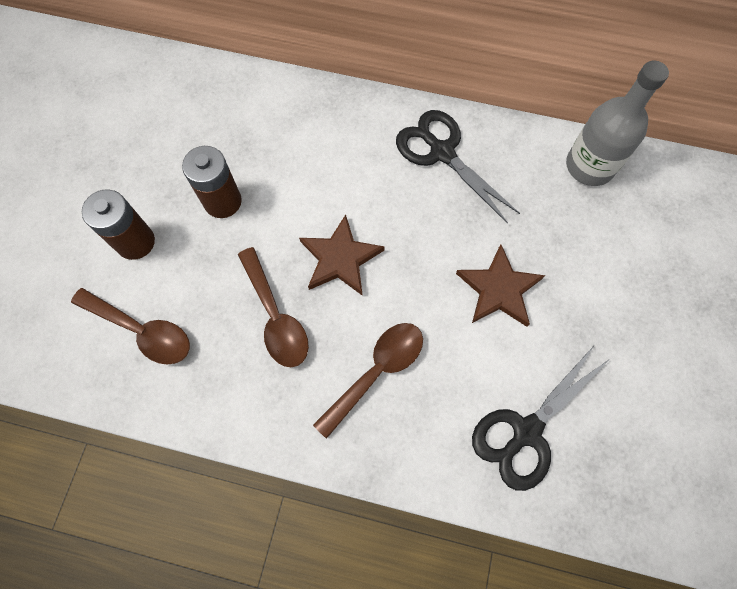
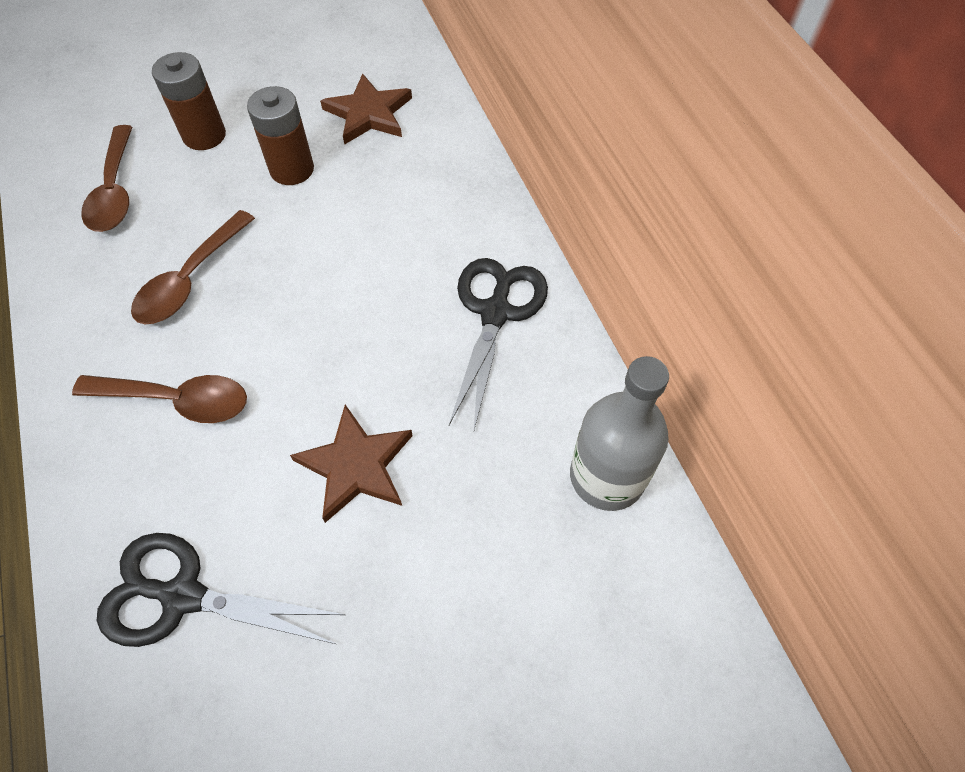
camera: 55 degrees right, 10 degrees down
(340, 258) = (292, 295): brown star -> brown star (368, 113)

